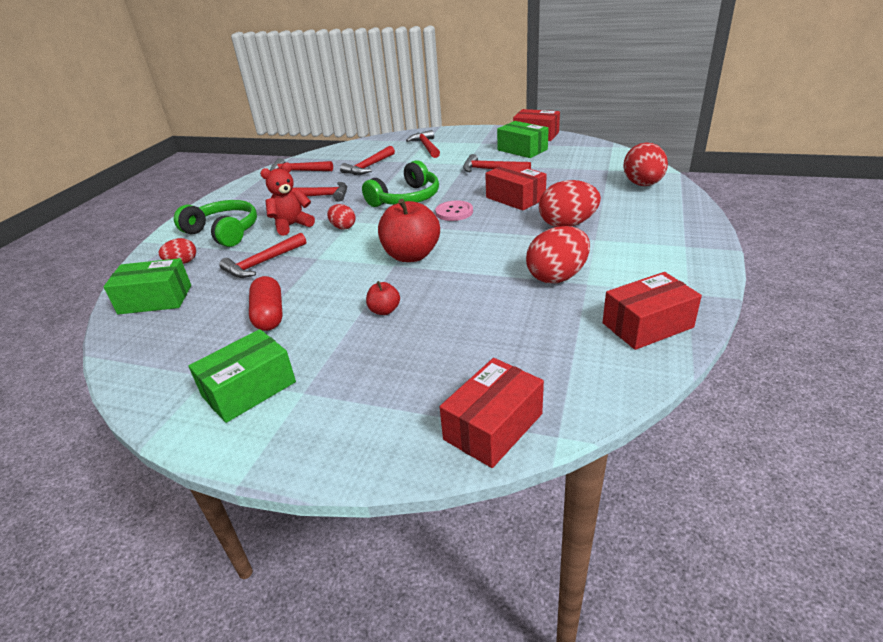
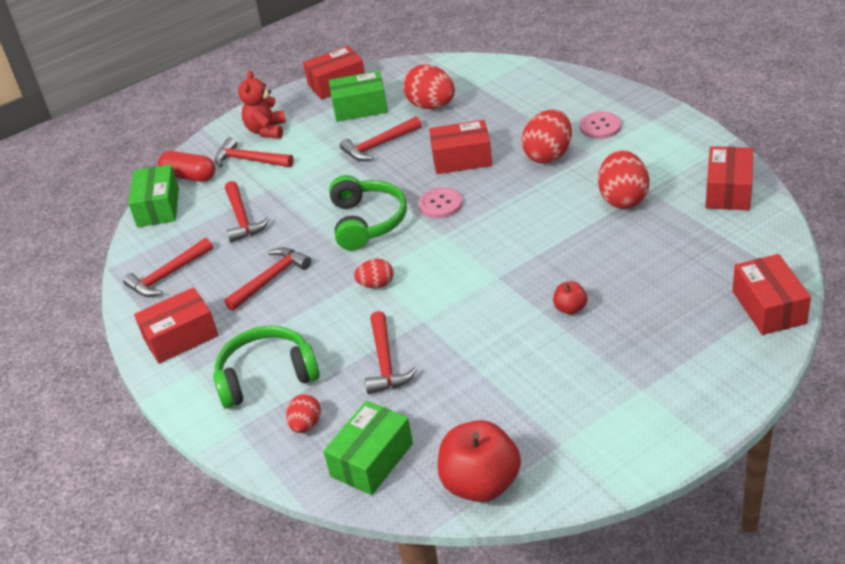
camera: 50 degrees left, 5 degrees up
(245, 196) = (180, 337): none -> red box
(249, 389) = (608, 421): green box -> green box (158, 207)
(269, 315) = (499, 381): red capsule -> red capsule (189, 176)
(292, 225) = (321, 319): red teddy bear -> red teddy bear (266, 130)
(411, 255) = (493, 261): red apple -> red apple (481, 484)
(638, 229) = (600, 127): none -> pink button
(642, 185) = (531, 85): red egg -> red egg (431, 106)

